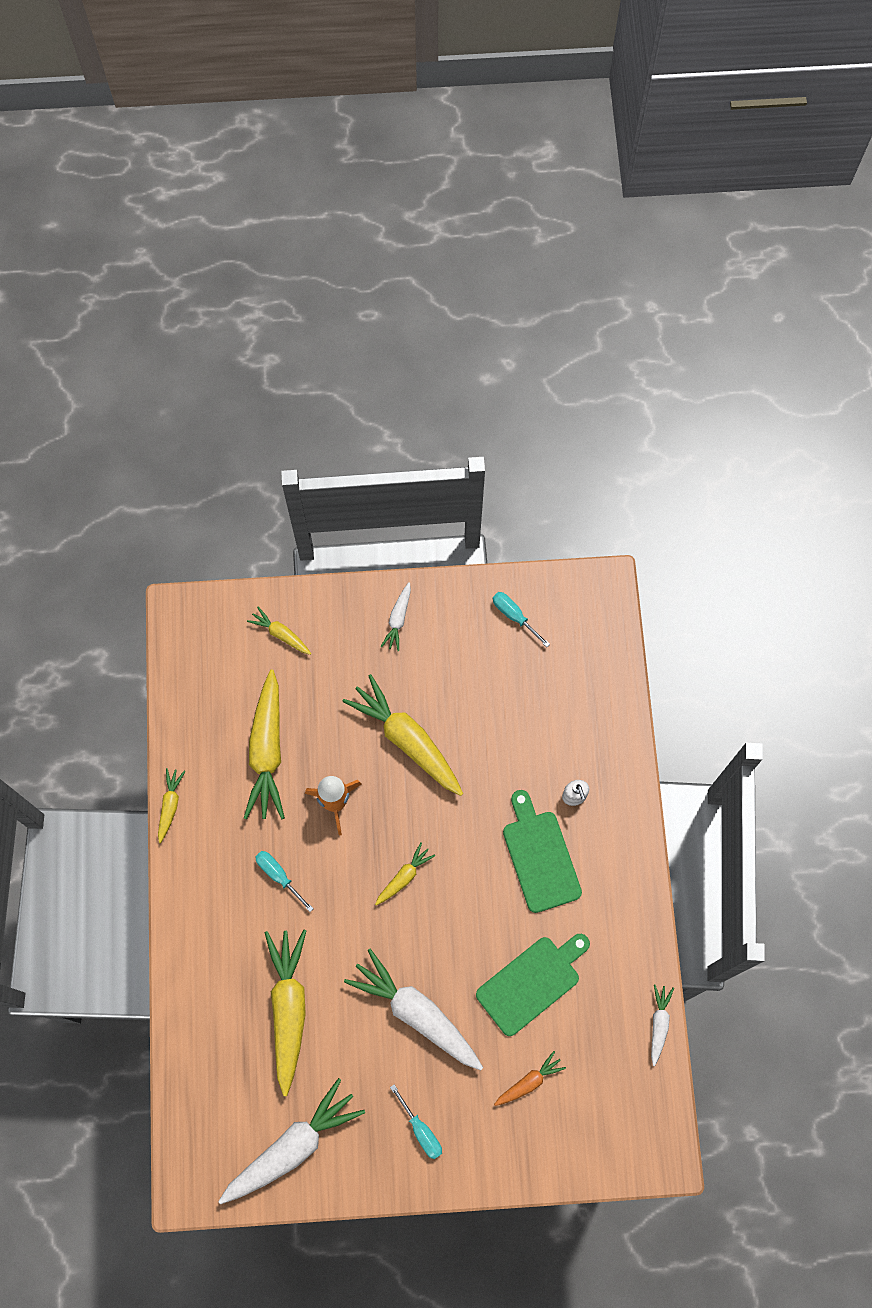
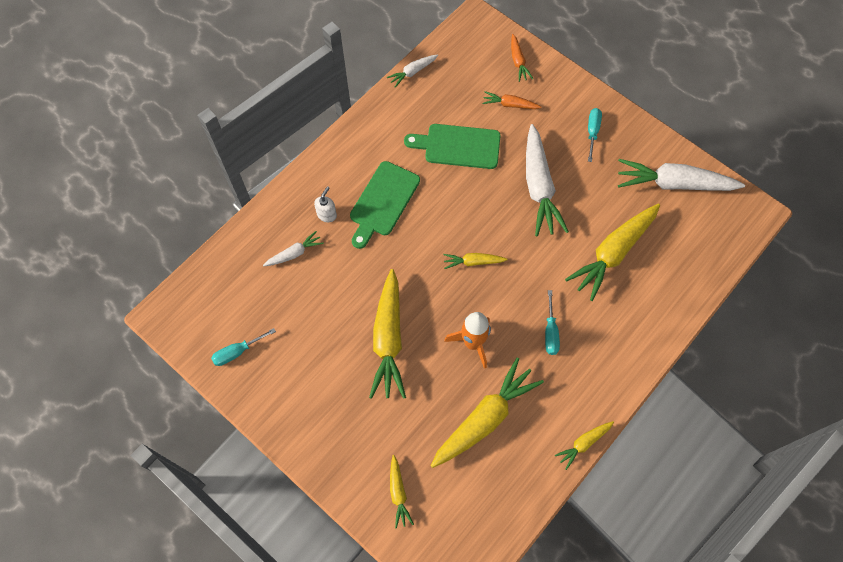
camera: 135 degrees left, 5 degrees down
(398, 619) = (311, 424): white carrot -> white carrot (294, 253)
(514, 616) = (238, 352): turquoise screwdriver -> turquoise screwdriver turned 60 degrees clockwise
(571, 1145) = (518, 61): none -> orange carrot

